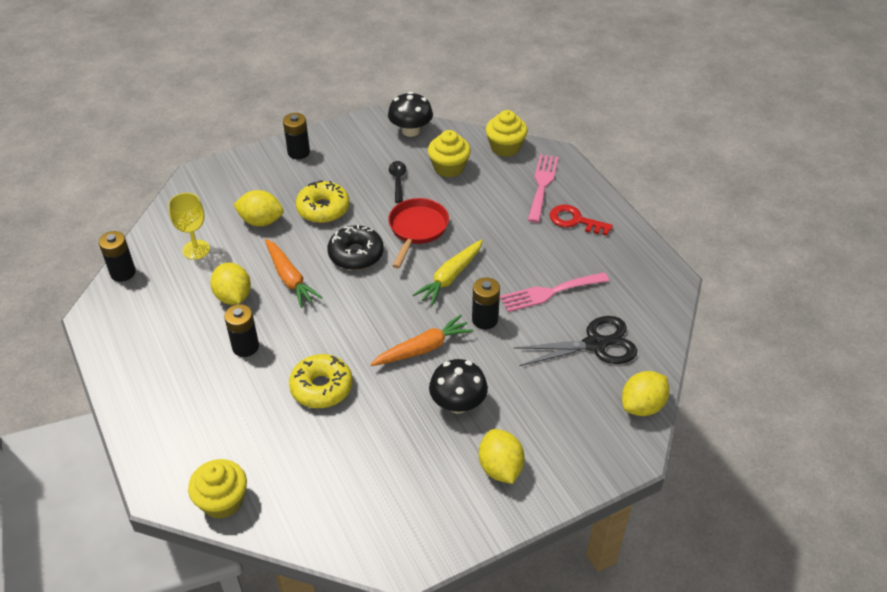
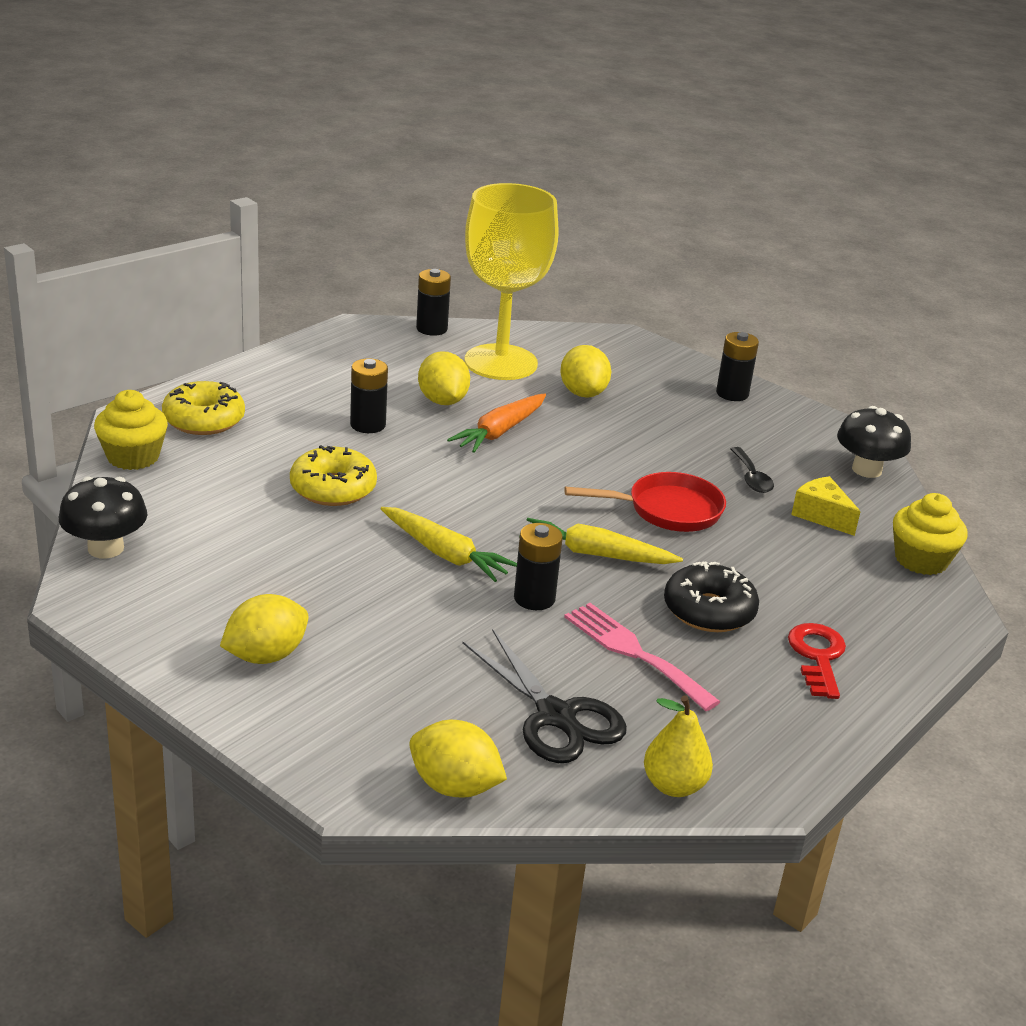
camera: 65 degrees right, 15 degrees down
(196, 249) = (501, 362): yellow goblet -> yellow goblet, size x2.06
(233, 296) = (442, 401): yellow lemon -> yellow lemon turned 60 degrees counterclockwise
(323, 209) = (643, 431): yellow donut -> yellow donut (204, 420)
(356, 254) = (580, 470): black donut -> black donut (709, 610)
(398, 181) = (751, 477): black spoon -> black spoon turned 105 degrees clockwise
(423, 348) = (445, 554): orange carrot -> yellow carrot
(449, 167) = (821, 515): yellow cupcake -> yellow cheese
(458, 403) = (362, 600): black mushroom -> black mushroom (106, 548)
(542, 185) = (870, 610): pink fork -> none
(661, 315) = (673, 786): none -> yellow pear

